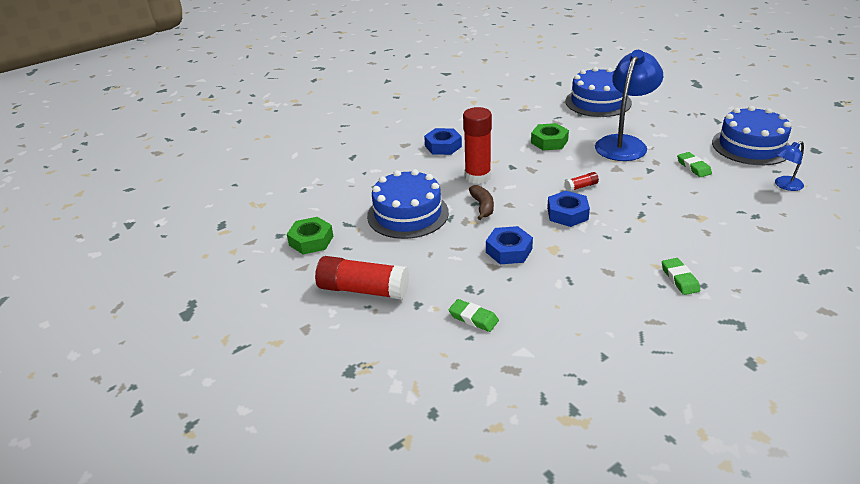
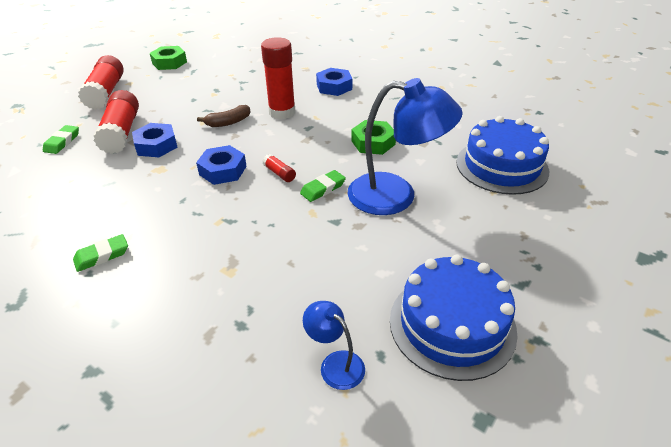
camera: 70 degrees right, 5 degrees up
(408, 214) = (210, 91): blue cake -> none
(471, 274) = (121, 132): none -> red glue stick
(693, 167) = (357, 260): green eraser -> green eraser (323, 188)

